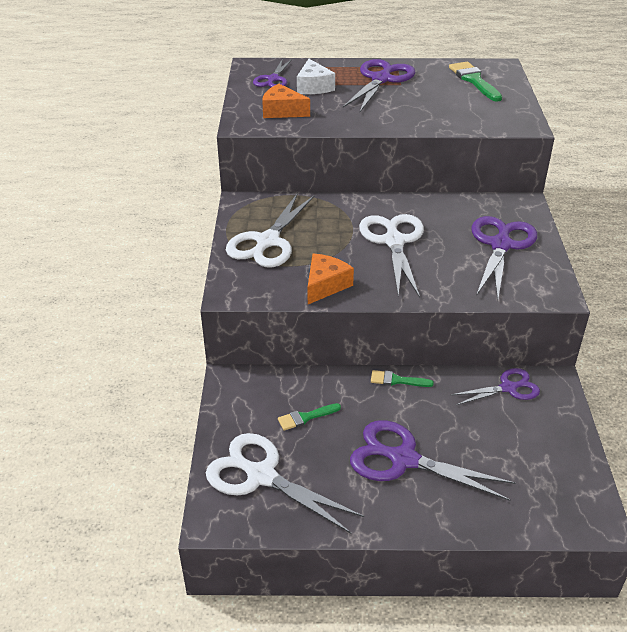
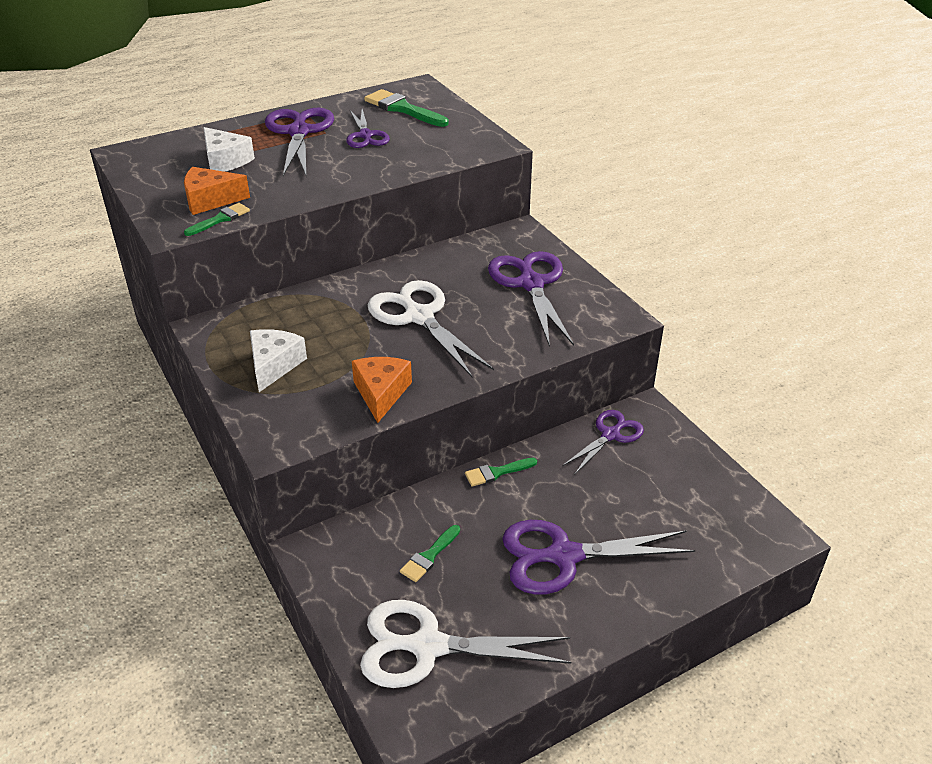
camera: 30 degrees left, 0 degrees up
(267, 241) = (274, 365): white scissors -> white cheese
(273, 79) = (166, 164): purple scissors -> purple scissors (365, 135)
(278, 126) = (220, 219): none -> green brush

